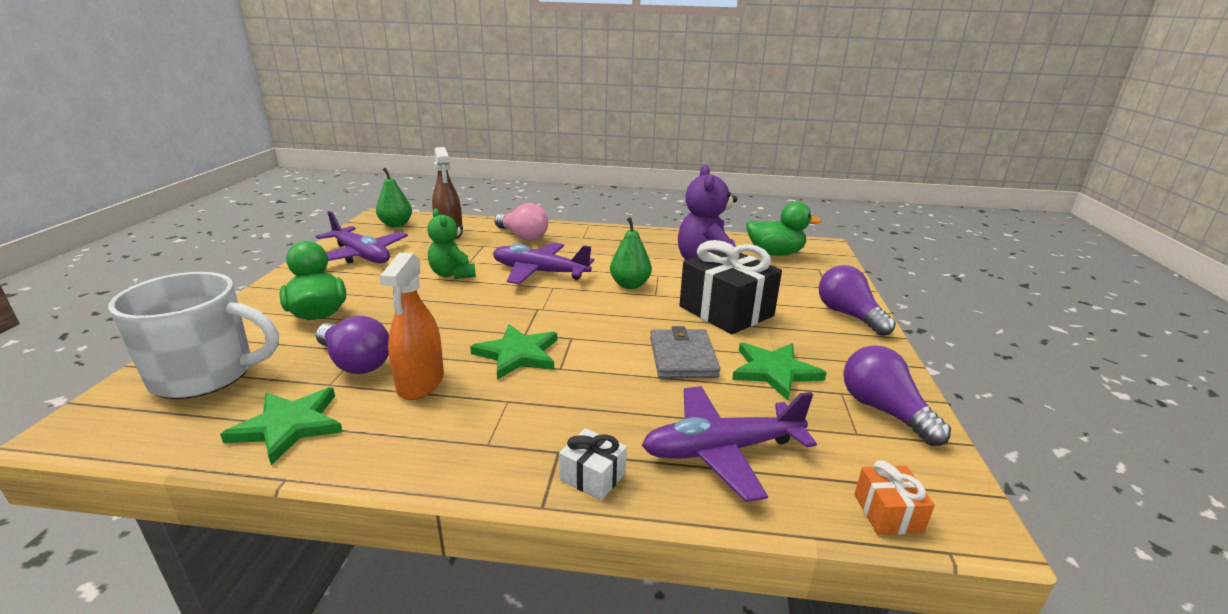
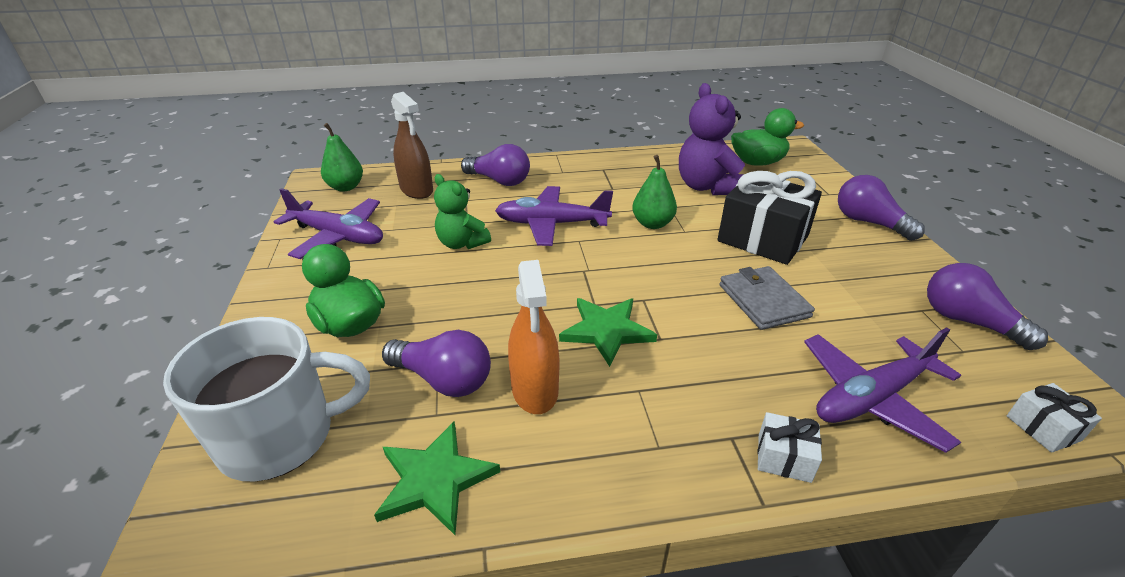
camera: 15 degrees left, 10 degrees up
(522, 236) = (499, 181): pink light bulb -> purple light bulb
(774, 371) = (852, 299): green star -> none
(888, 513) = (1043, 428): orange gift -> white gift

